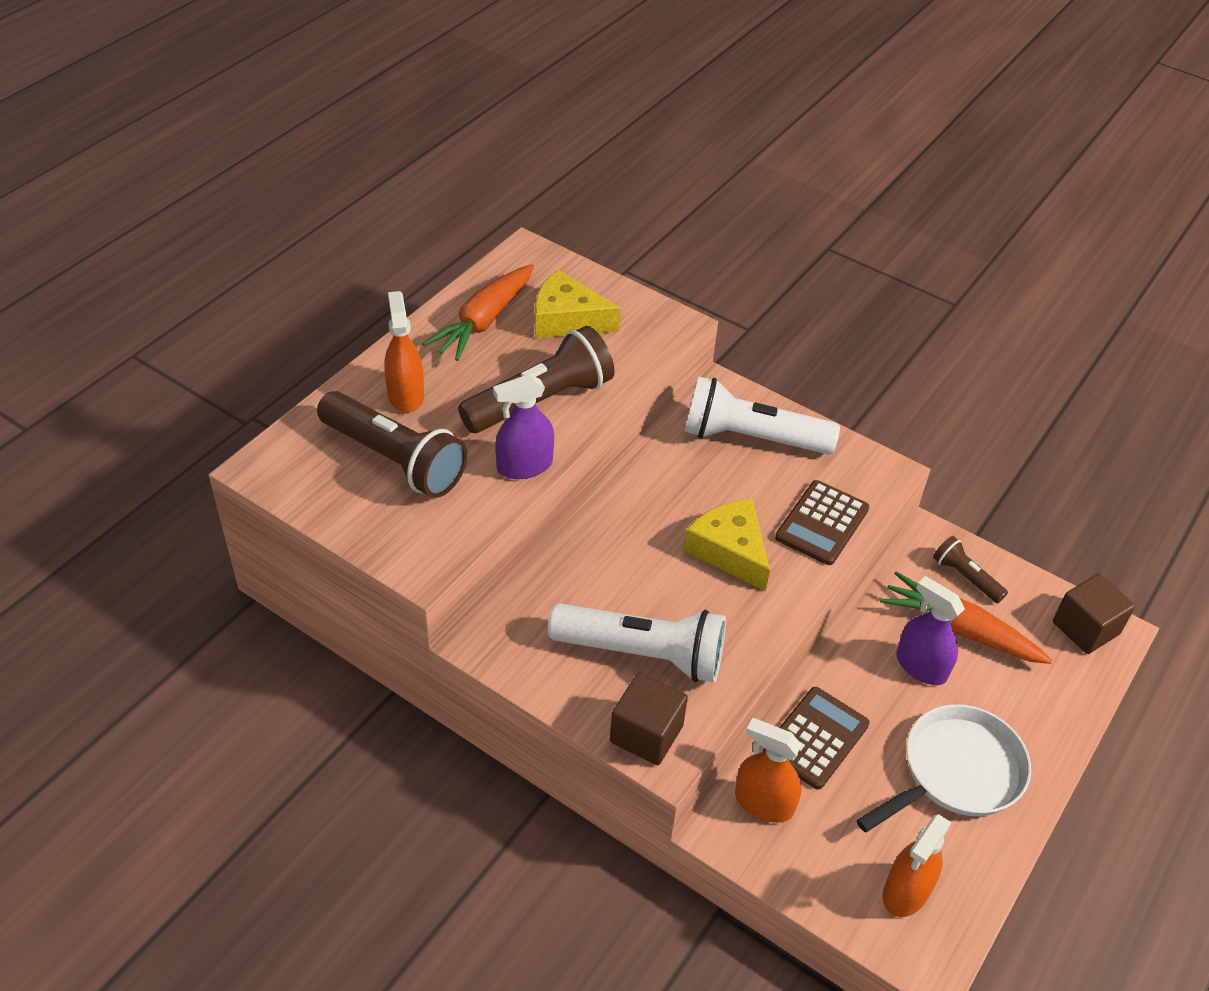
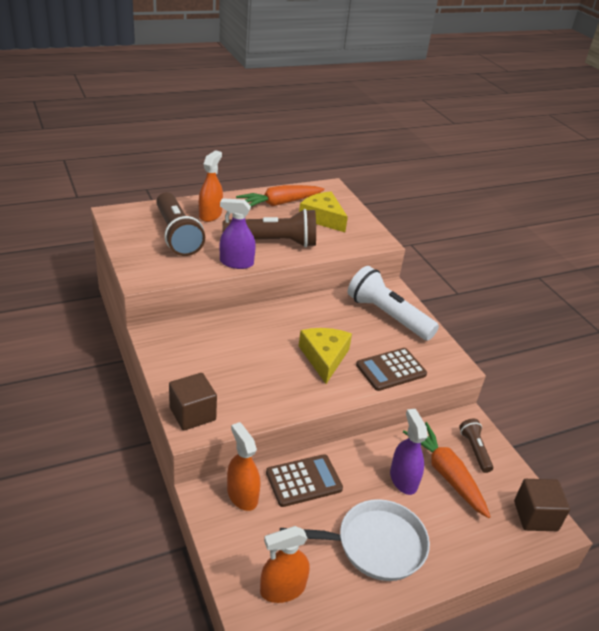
camera: 30 degrees right, 10 degrees down
(642, 654) = (228, 379): white flashlight -> none

